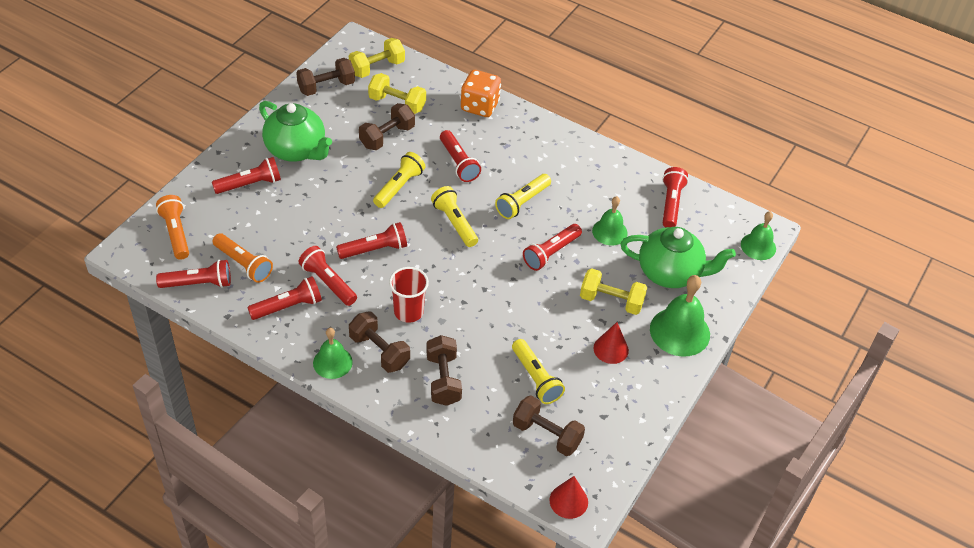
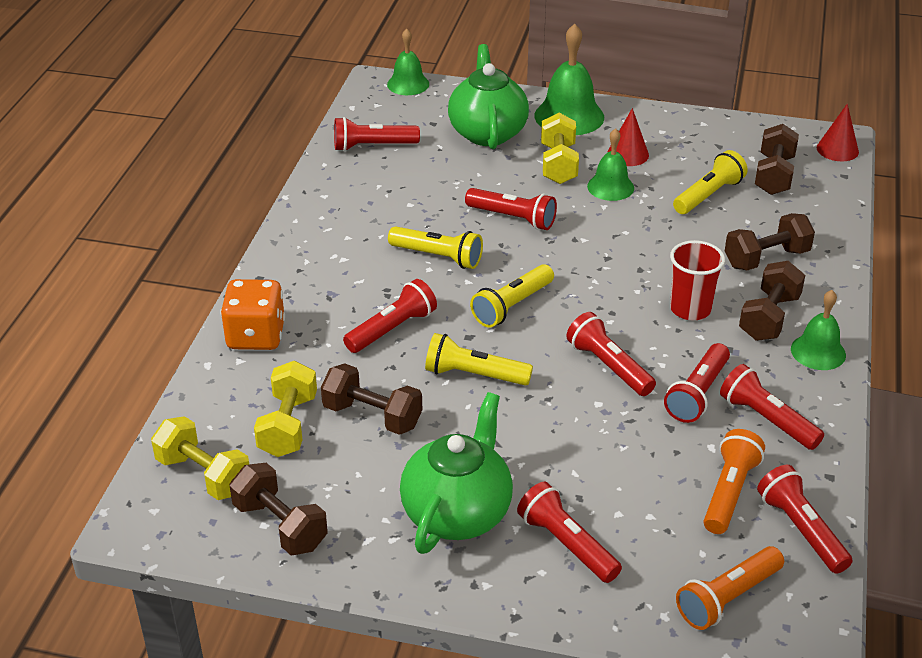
camera: 105 degrees left, 10 degrees down
(609, 232) = (448, 182): green bell -> green bell (610, 187)

